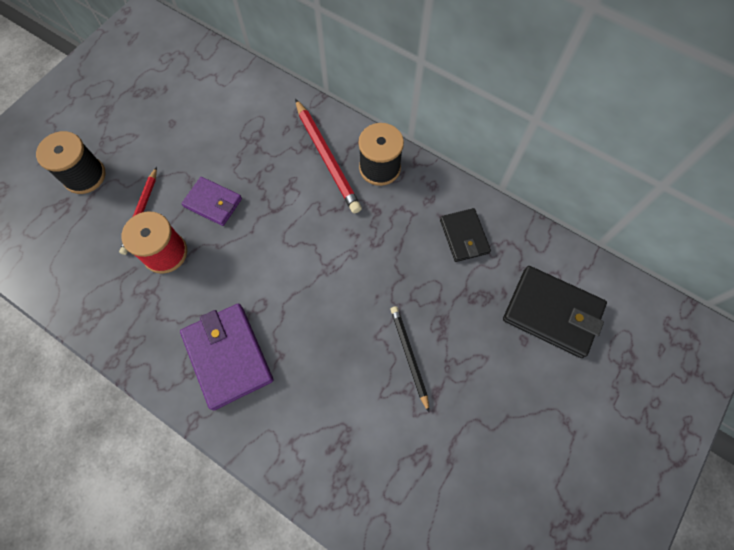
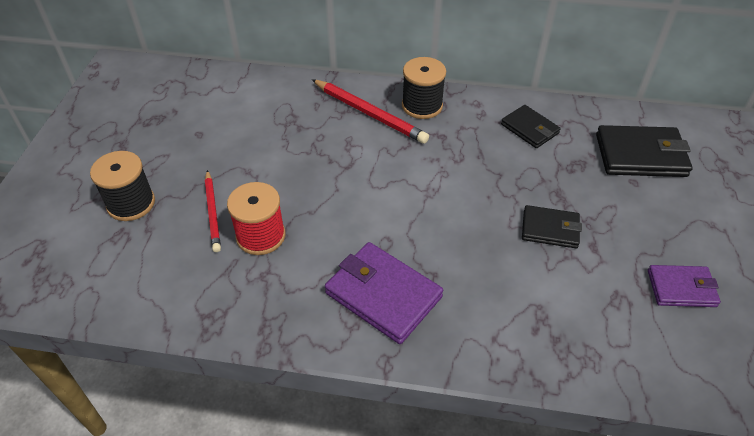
camera: 25 degrees left, 20 degrees down
(213, 203) = (283, 180): purple wallet -> purple wallet (681, 288)
(409, 356) = (550, 229): black pencil -> black wallet

